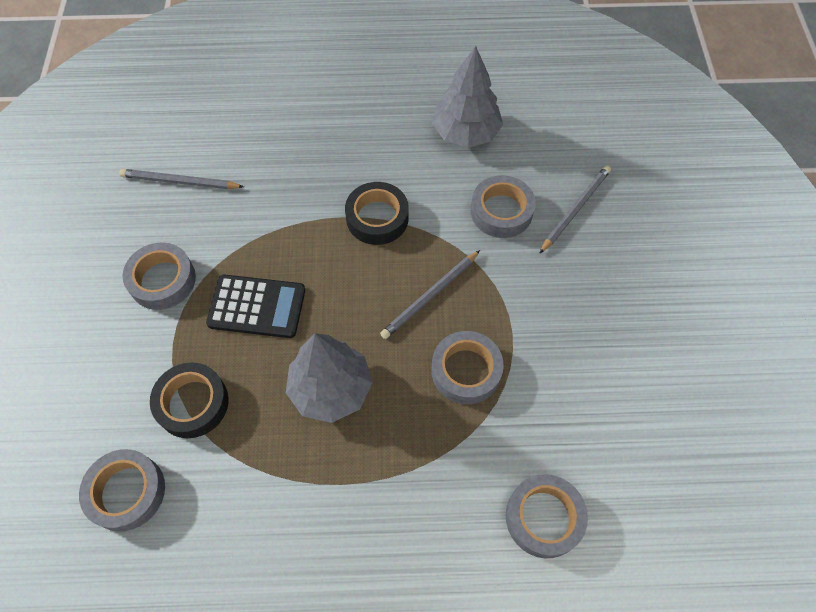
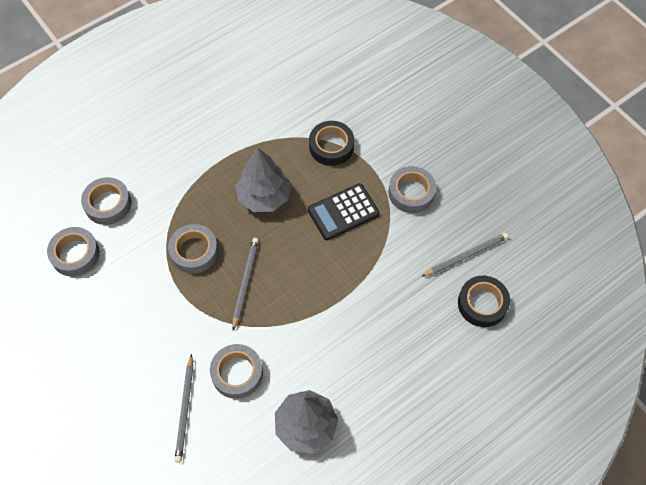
camera: 145 degrees right, 0 degrees up
(127, 492) = (325, 95): grey tape -> grey tape (75, 254)
(377, 218) = (317, 313): black tape -> black tape (482, 304)

